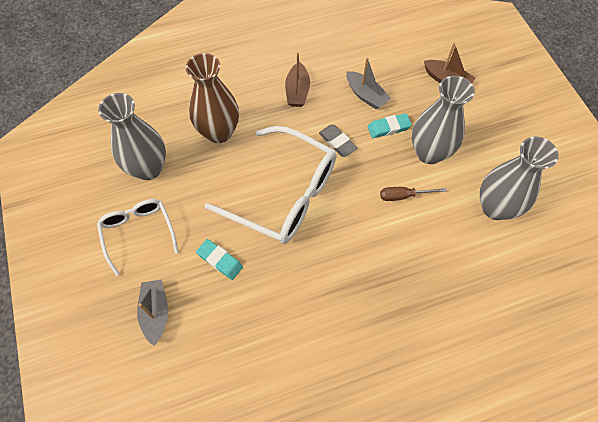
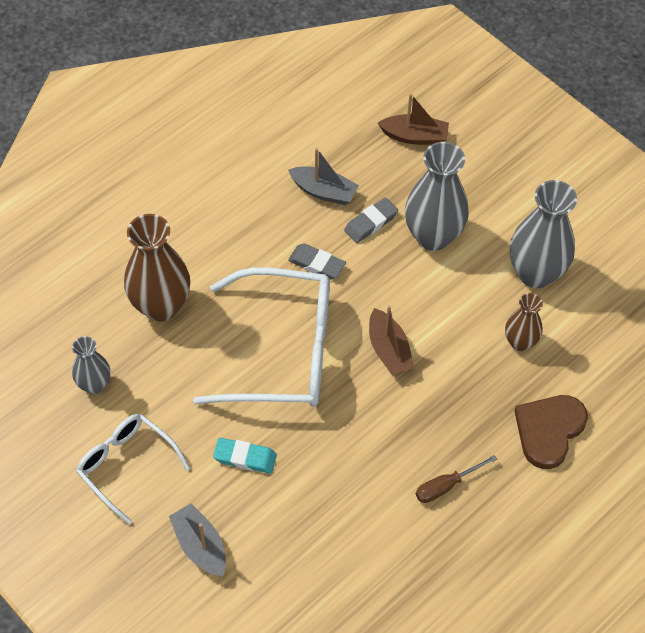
camera: 25 degrees left, 5 degrees down
(148, 168) = (94, 384): grey vase -> grey vase, size x0.56
(297, 91) = (235, 217): brown boat -> brown boat (389, 350)
(388, 128) = (371, 223): turquoise eraser -> grey eraser
(403, 196) = (425, 299): brown screwdriver -> brown screwdriver (446, 486)
(455, 334) = (549, 430): none -> brown heart
(461, 255) = (520, 342): none -> brown vase

